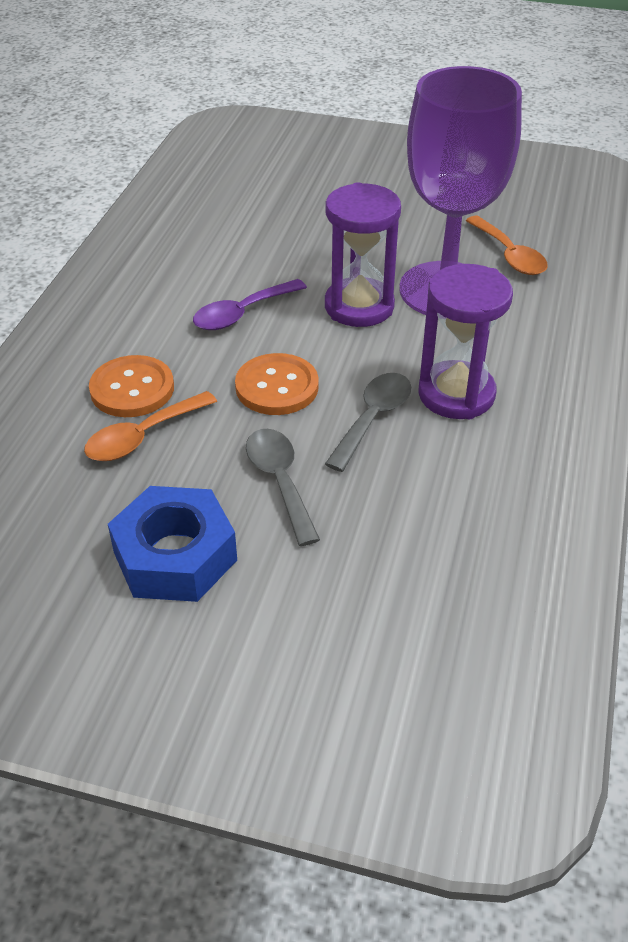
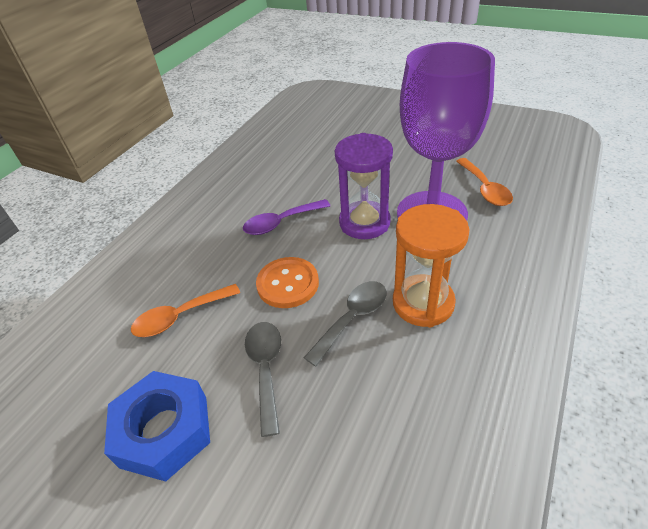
camera: 15 degrees right, 0 degrees up
(132, 389) = (187, 276): orange button -> none
(456, 394) = (423, 303): purple hourglass -> orange hourglass

